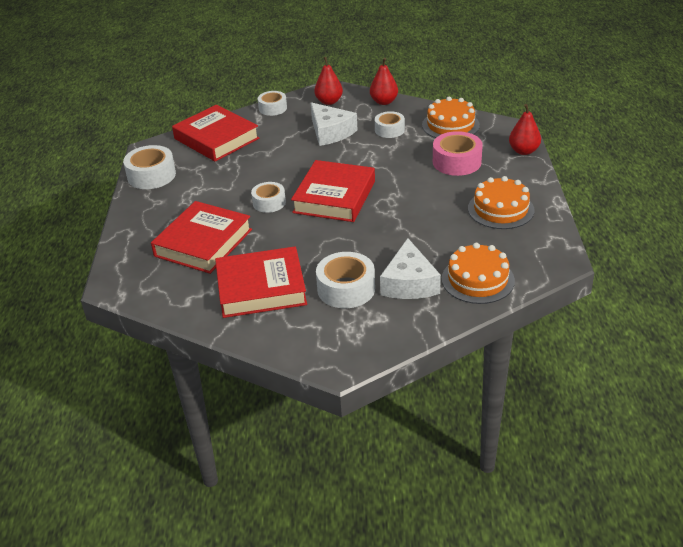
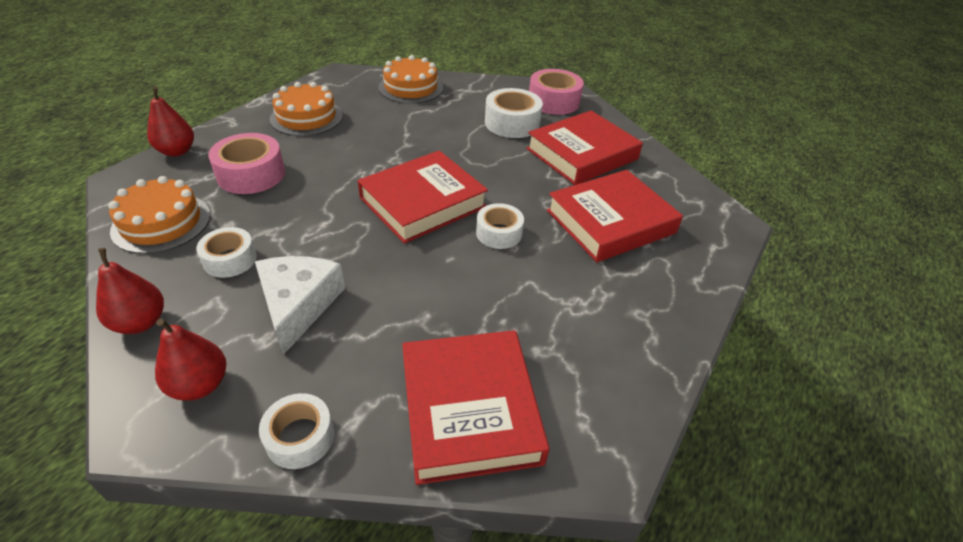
camera: 150 degrees left, 5 degrees up
(151, 175) = (630, 378): white tape -> none
(261, 288) = (582, 154): red book -> red book turned 60 degrees counterclockwise
(335, 338) = (553, 101): none -> pink tape
(409, 283) = (460, 106): white cheese -> none

